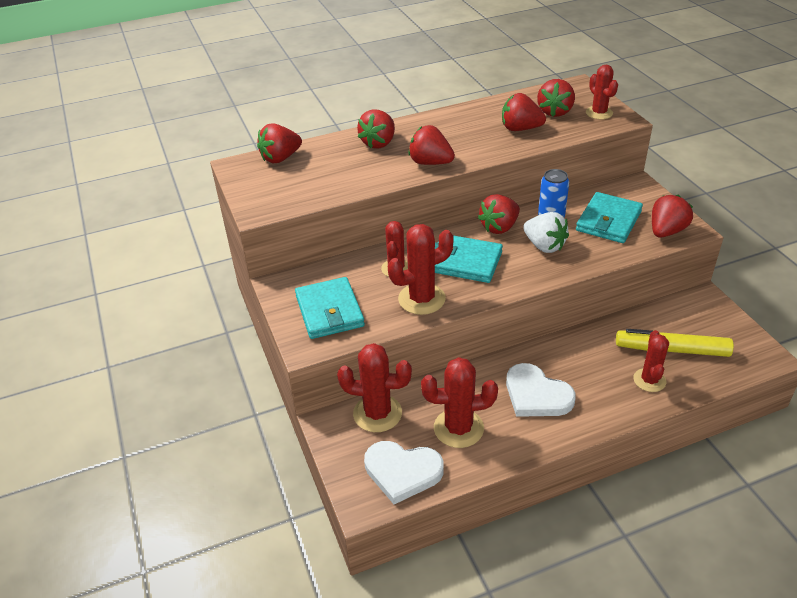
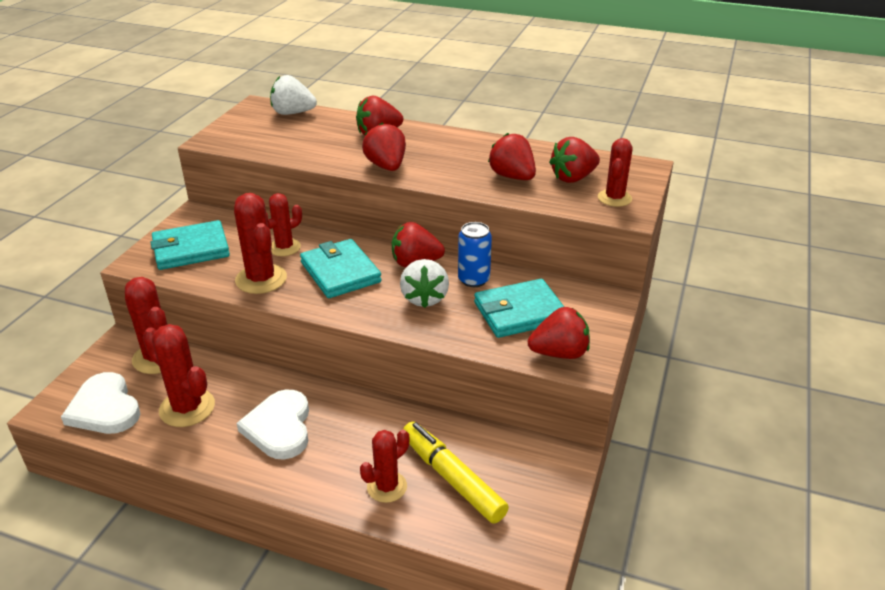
camera: 40 degrees right, 5 degrees down
(280, 158) = (293, 113): red strawberry -> white strawberry
(329, 311) = (191, 249): turquoise wallet -> turquoise wallet turned 45 degrees clockwise
(421, 299) = (261, 279): red cactus -> red cactus turned 45 degrees clockwise

